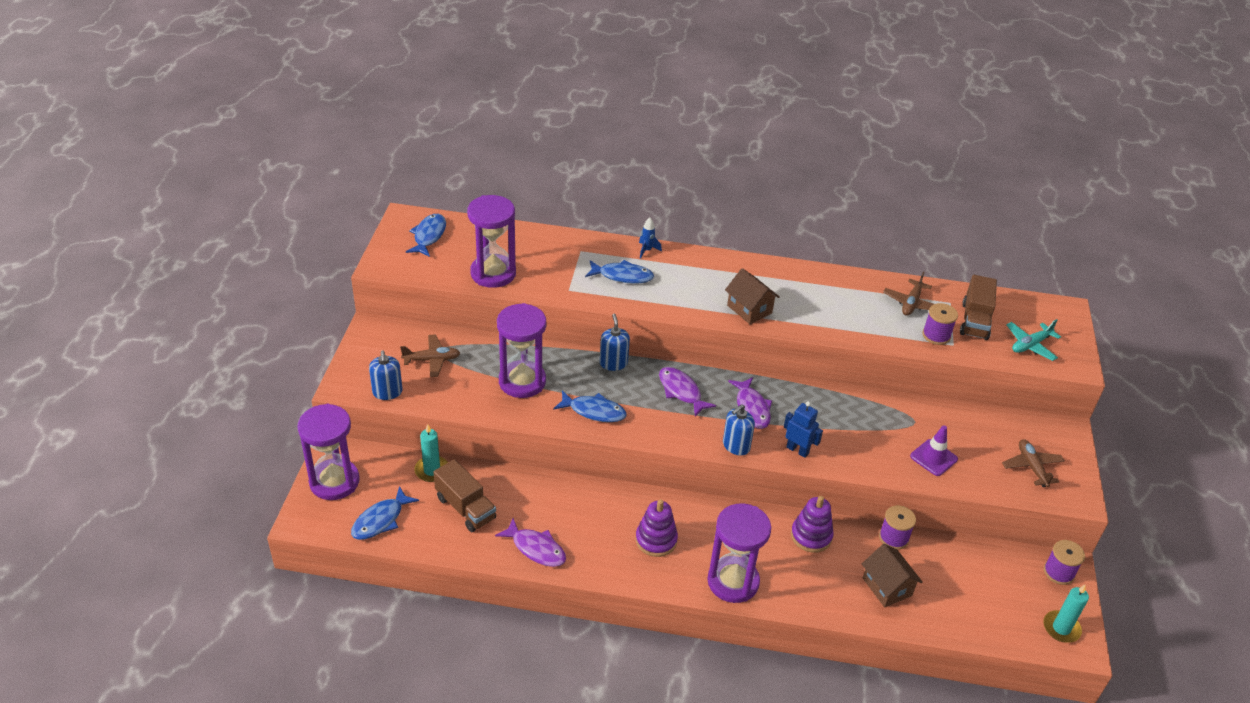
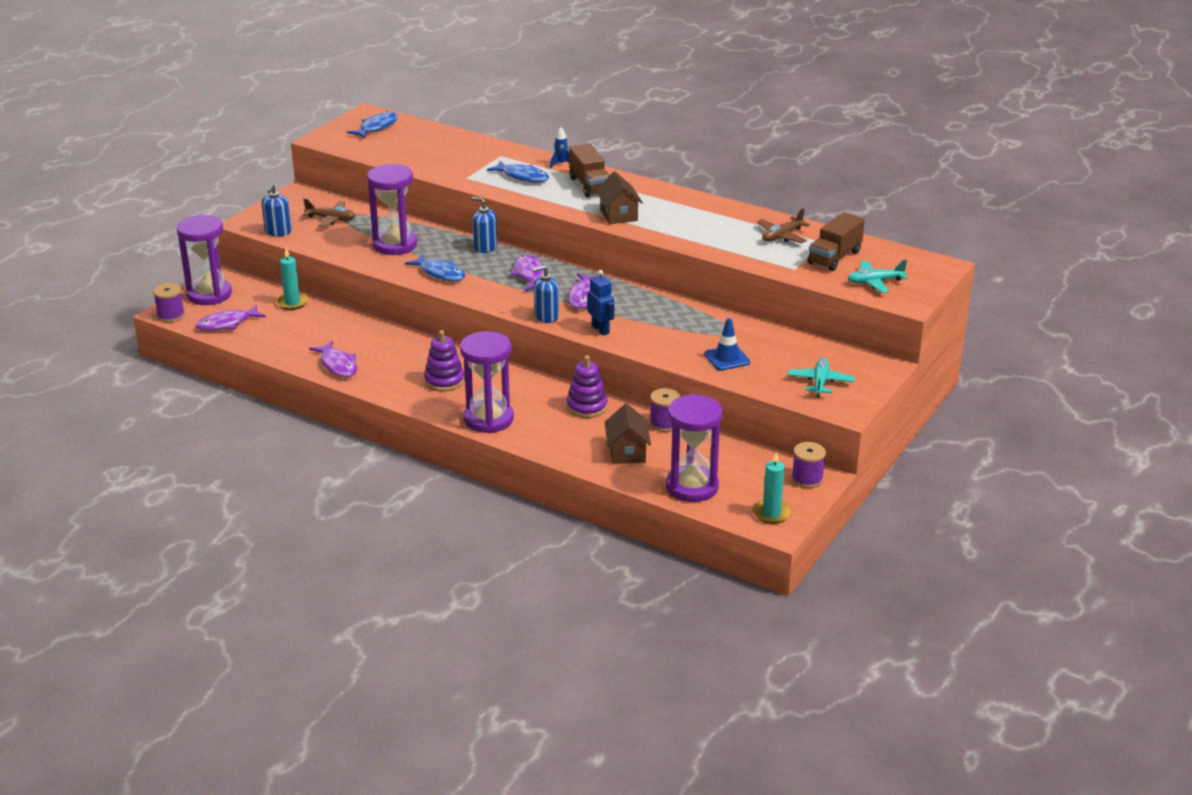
camera: 25 degrees right, 10 degrees down
(380, 520) = (227, 323): blue fish -> purple fish
(465, 508) = (301, 330): brown truck -> brown truck (589, 185)
(493, 273) = (410, 158): purple hourglass -> purple hourglass (692, 487)
(613, 363) = (485, 247): blue soap dispenser -> blue soap dispenser turned 75 degrees counterclockwise
(933, 458) = (727, 358): purple traffic cone -> blue traffic cone
(936, 335) = (784, 260): purple spool -> purple spool (171, 315)
(1031, 467) = (820, 382): brown plane -> turquoise plane

